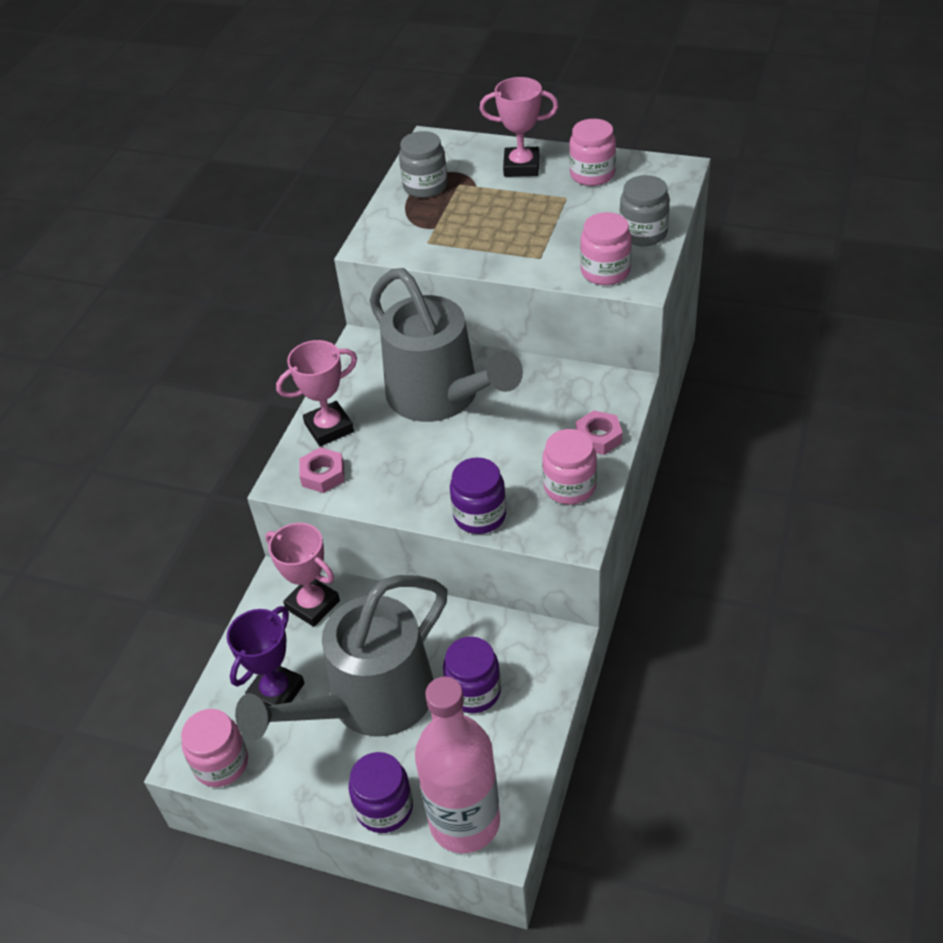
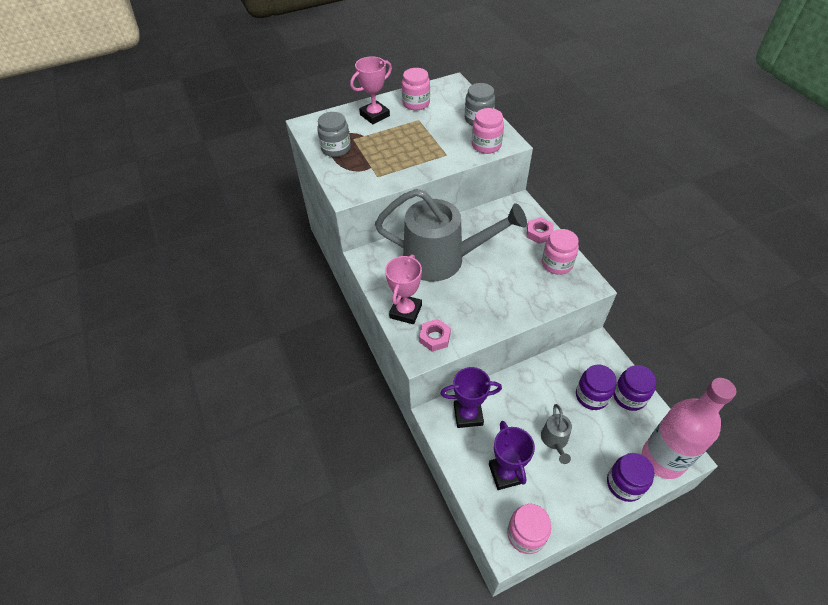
camera: 45 degrees left, 5 degrees up
(312, 605) = (468, 415): pink trophy -> purple trophy
(368, 703) = (555, 441): grey watering can -> grey watering can, size x0.41
(480, 515) = (537, 304): purple jar -> purple jar (629, 397)

